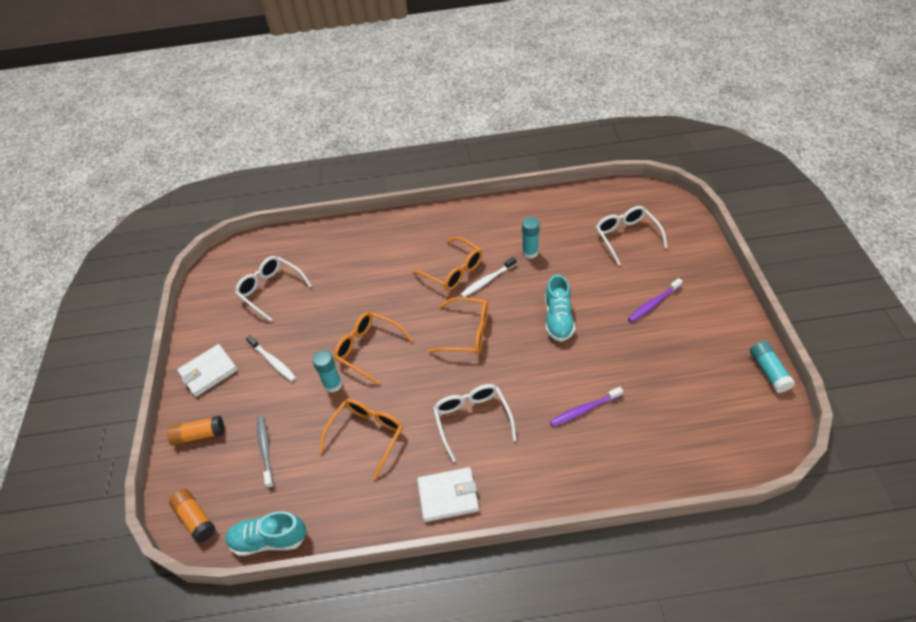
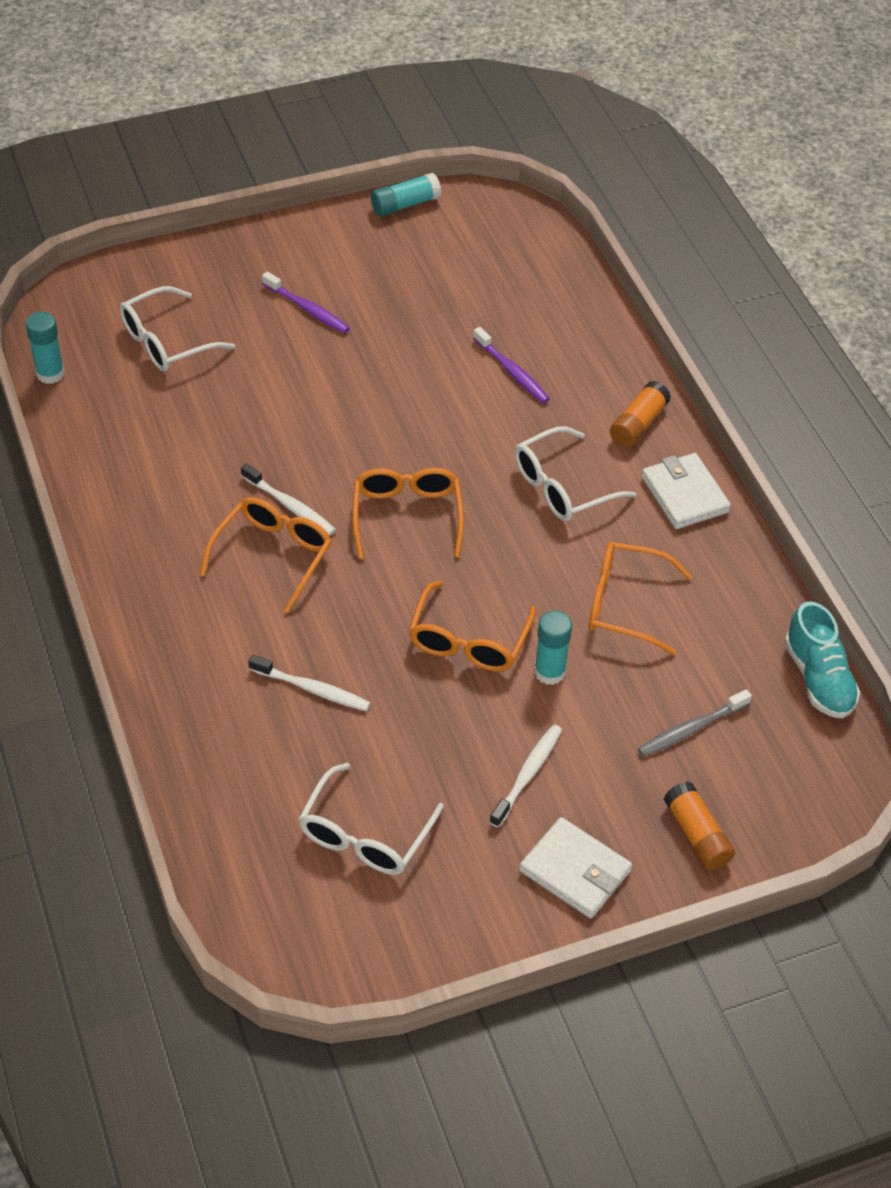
camera: 110 degrees left, 0 degrees up
(196, 519) = (827, 782): orange glue stick -> orange glue stick (638, 424)
(362, 278) = (312, 689): none -> white toothbrush
(530, 252) = (216, 458): turquoise glue stick -> turquoise glue stick (50, 373)
(558, 319) = (356, 410): turquoise shoe -> none

